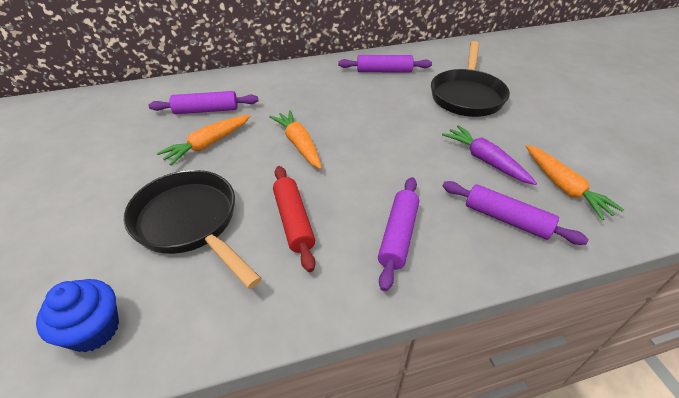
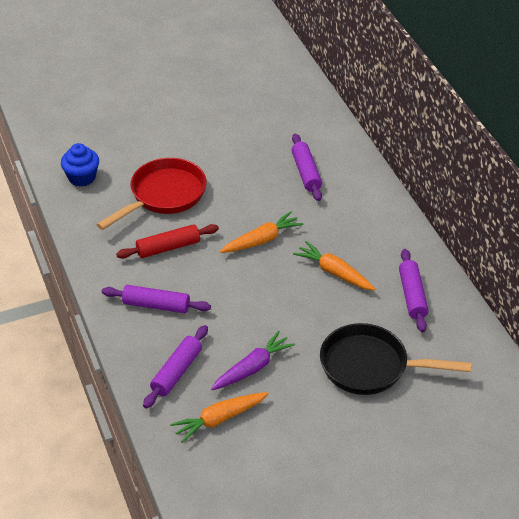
camera: 85 degrees right, 0 degrees up
(190, 223) = (163, 196): black pan -> red pan
(208, 144) = (254, 185): orange carrot -> orange carrot (334, 272)

